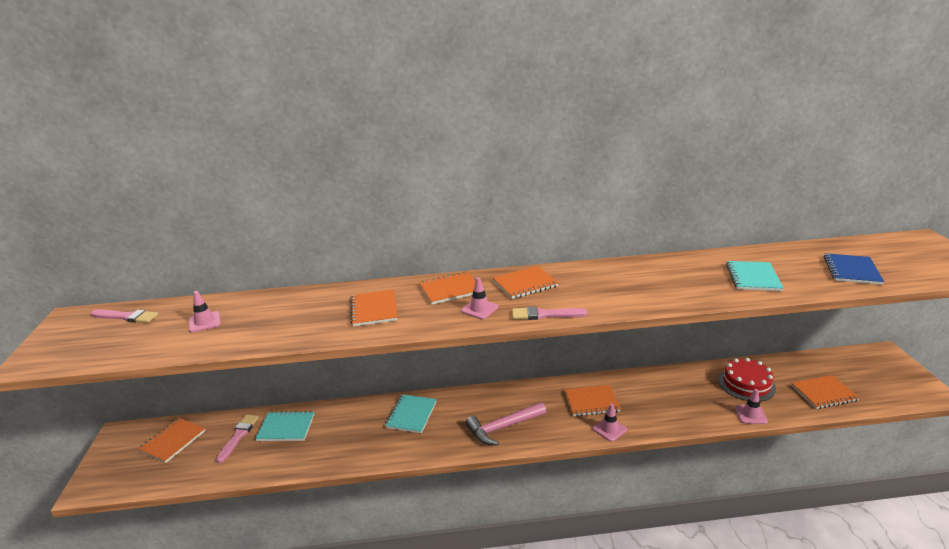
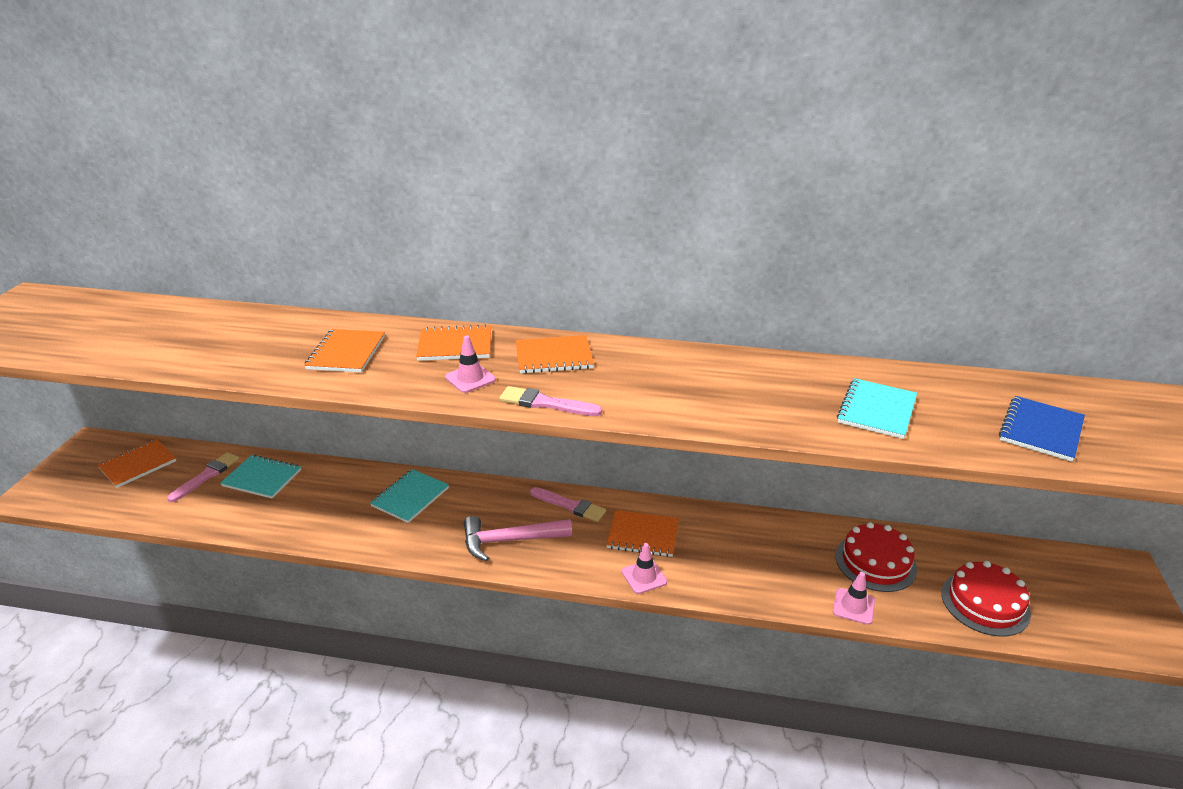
camera: 15 degrees right, 5 degrees up
(127, 317) = (82, 307): pink brush -> pink brush (570, 505)
(204, 322) = (154, 330): pink traffic cone -> none
(824, 393) = (985, 603): orange notebook -> red cake

